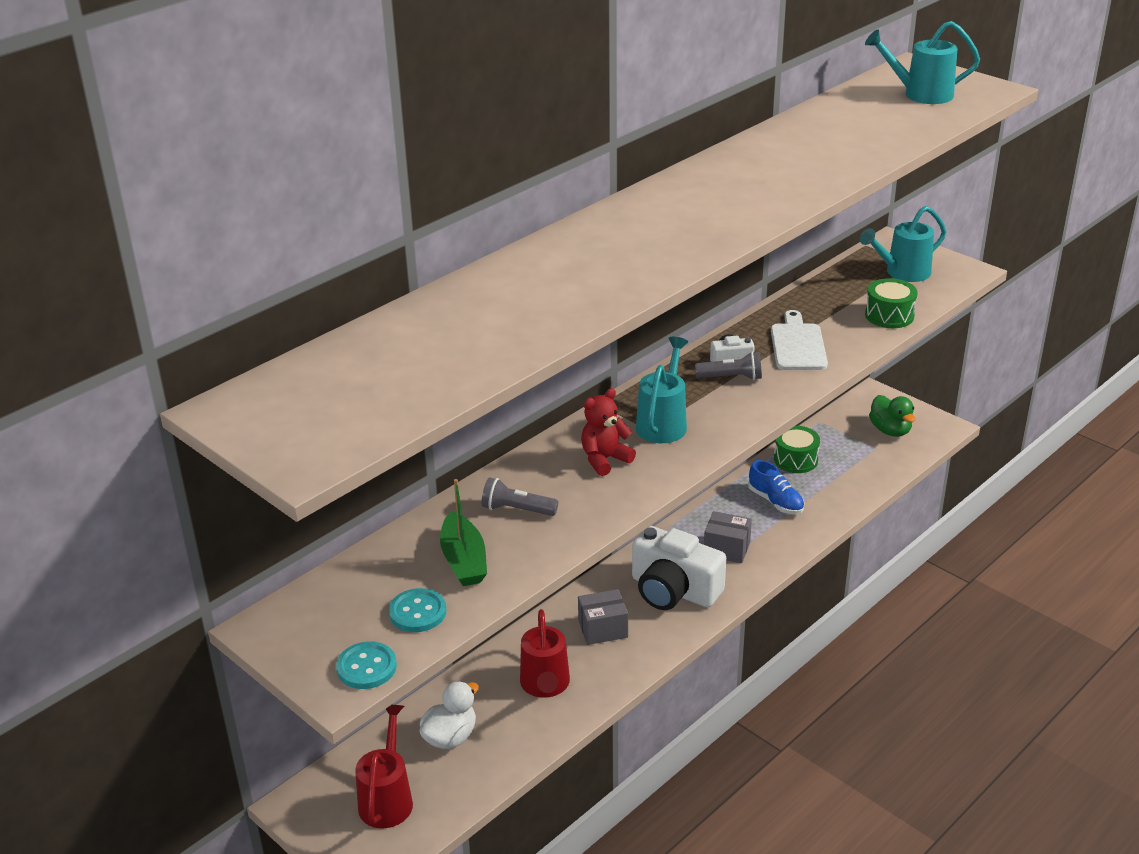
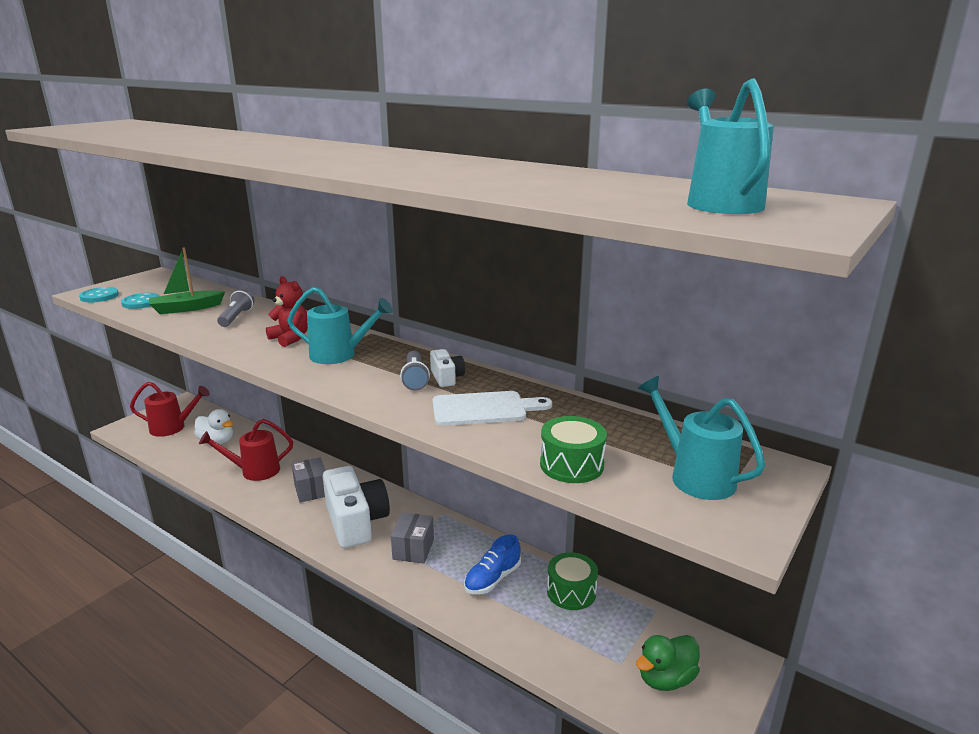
camera: 80 degrees right, 10 degrees down
(673, 590) = (355, 522): white camera -> white camera turned 135 degrees clockwise

